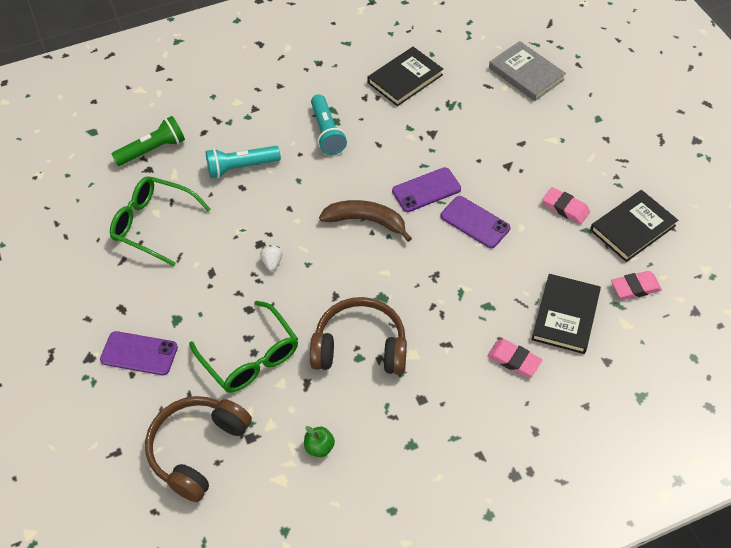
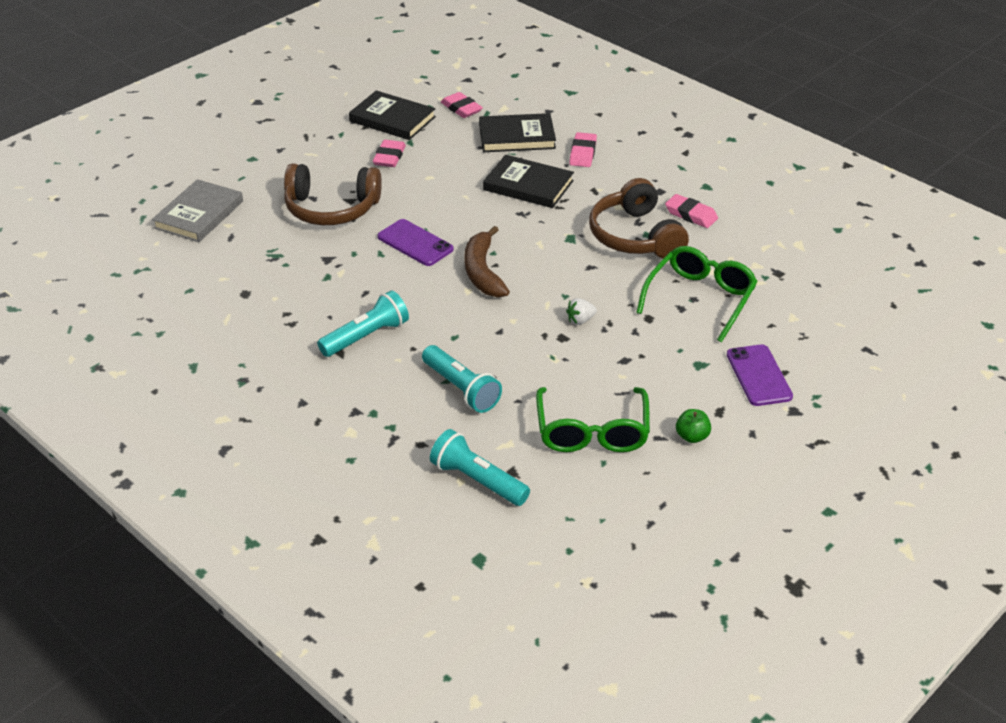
camera: 115 degrees left, 15 degrees down
(153, 150) = (477, 480): green flashlight -> turquoise flashlight
(198, 449) = (817, 299): brown headphones -> brown headphones (331, 209)
(319, 447) = (751, 232): green apple -> green apple (692, 437)
(371, 407) = (691, 215): none -> pink eraser
(405, 79) = (244, 299): black book -> black book (528, 185)
(475, 222) = (440, 204): purple phone -> none

